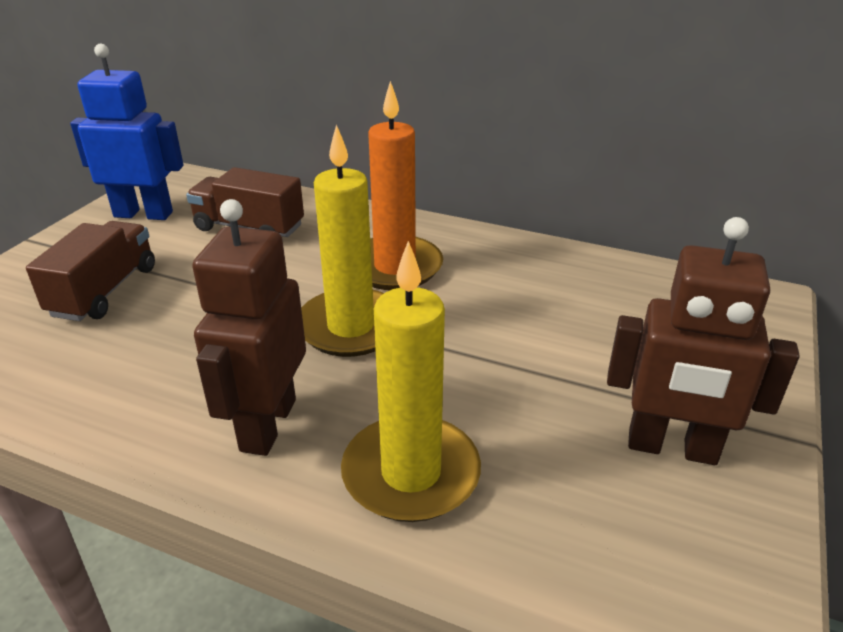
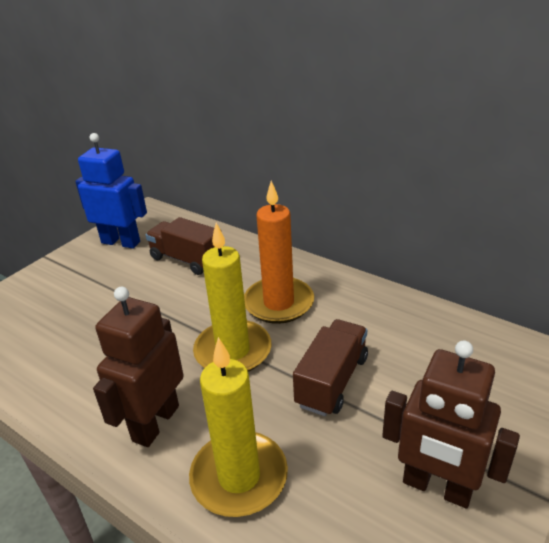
camera: 15 degrees right, 0 degrees up
(104, 291) = (81, 303): brown truck -> brown truck (332, 381)

